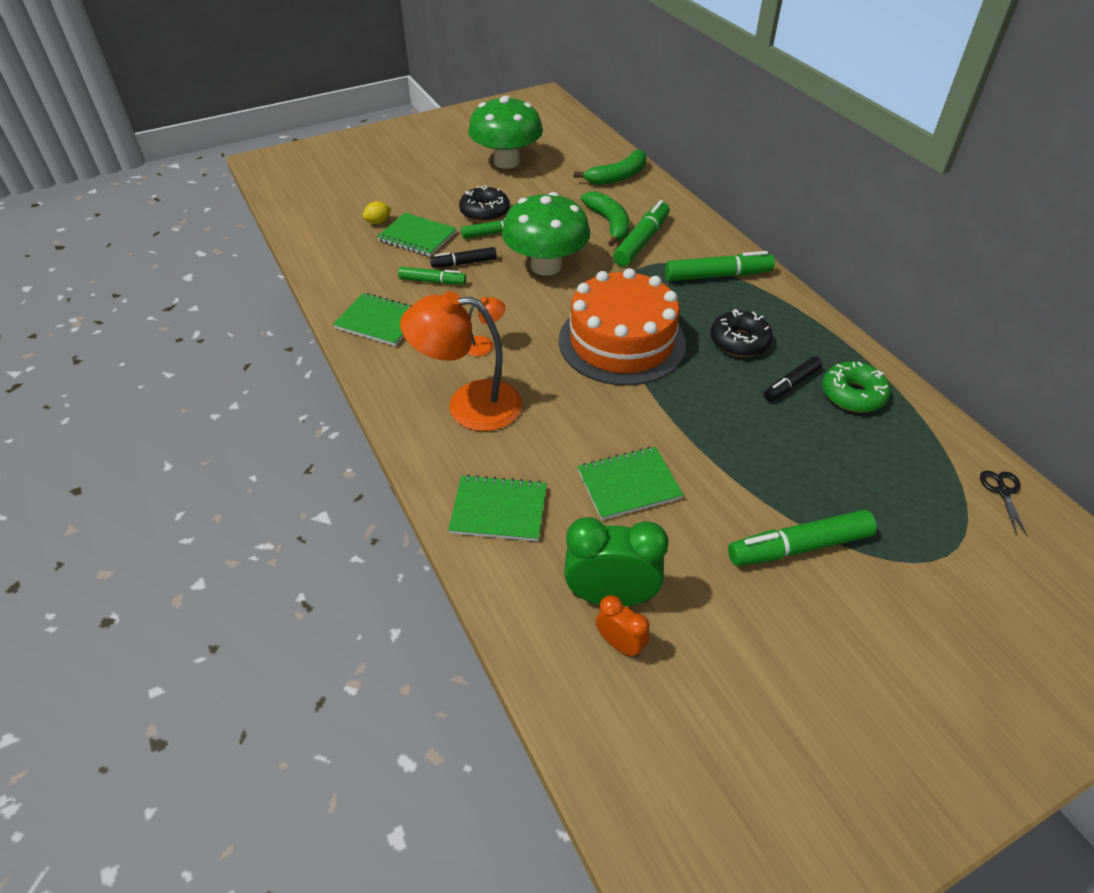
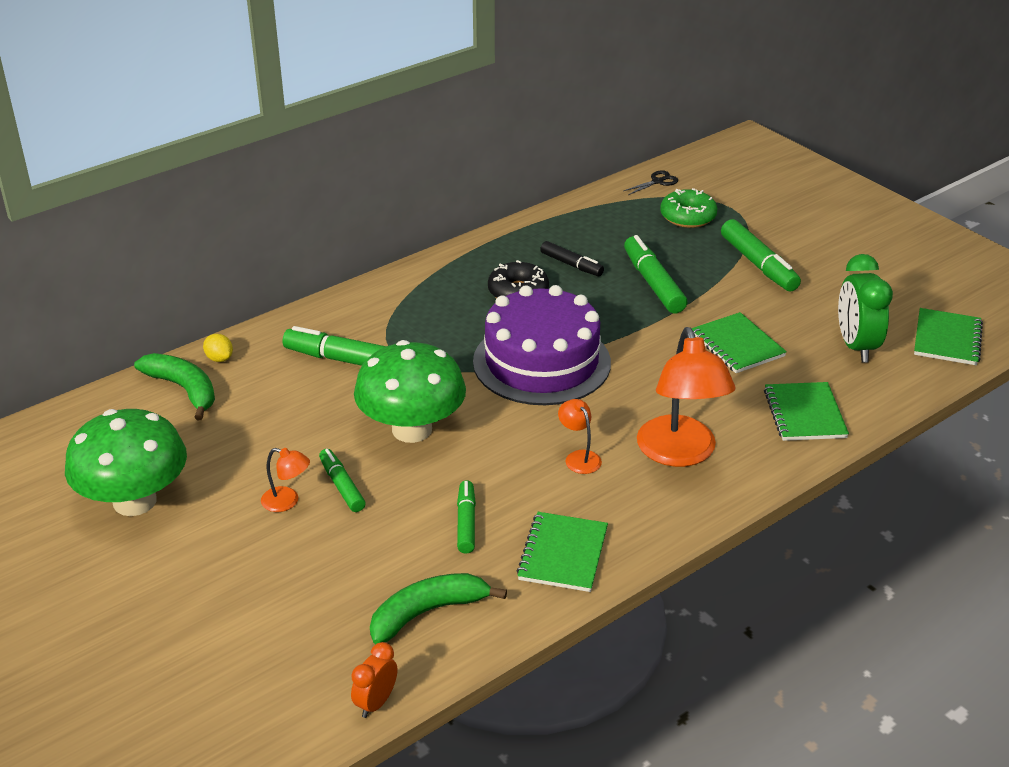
camera: 100 degrees left, 10 degrees down
(378, 222) = (325, 611): yellow lemon -> yellow lemon (219, 358)
(417, 237) = (361, 559): green notebook -> green notebook (947, 339)
(464, 263) = (419, 500): black marker -> none
(485, 212) = (287, 501): black donut -> orange lamp
(609, 224) = (307, 388): green banana -> green banana (427, 613)
(620, 644) = (894, 339): orange clock -> orange clock (376, 703)
(621, 342) = (541, 362): orange cake -> purple cake
(717, 276) = (407, 306): green marker -> green marker (653, 283)
(852, 395) = (573, 235): green donut -> green donut (688, 217)
(1003, 491) = (657, 181): black scissors -> black scissors turned 150 degrees clockwise

